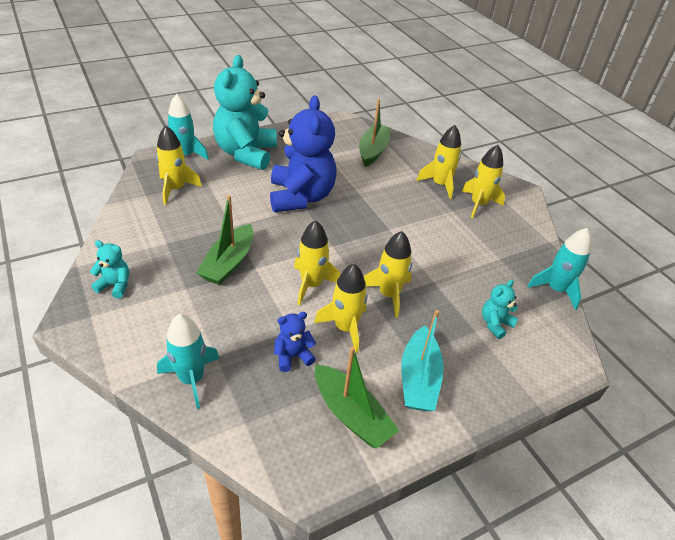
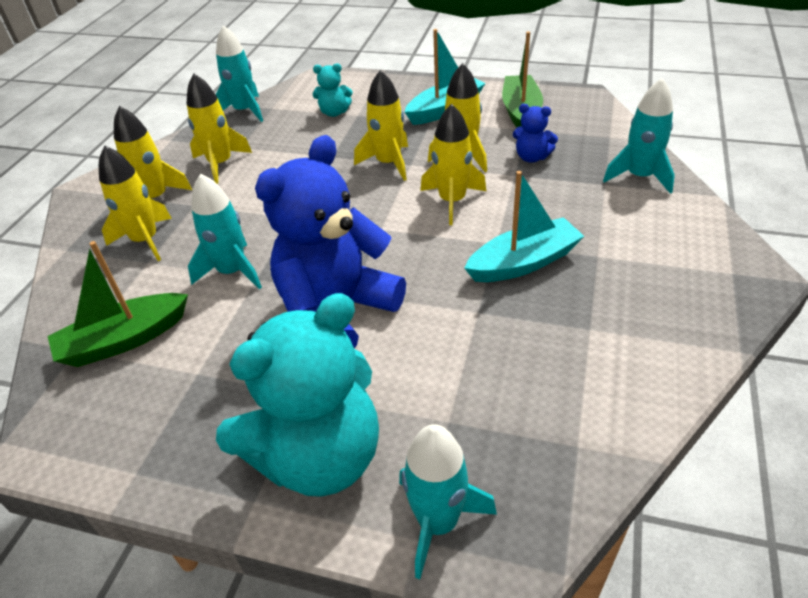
camera: 130 degrees left, 0 degrees up
(115, 285) = (690, 297): turquoise teddy bear -> none
(175, 189) = (515, 431): yellow rocket -> yellow rocket (220, 164)
(229, 263) = (523, 262): green boat -> turquoise boat
(374, 191) = (232, 271): none -> turquoise rocket

